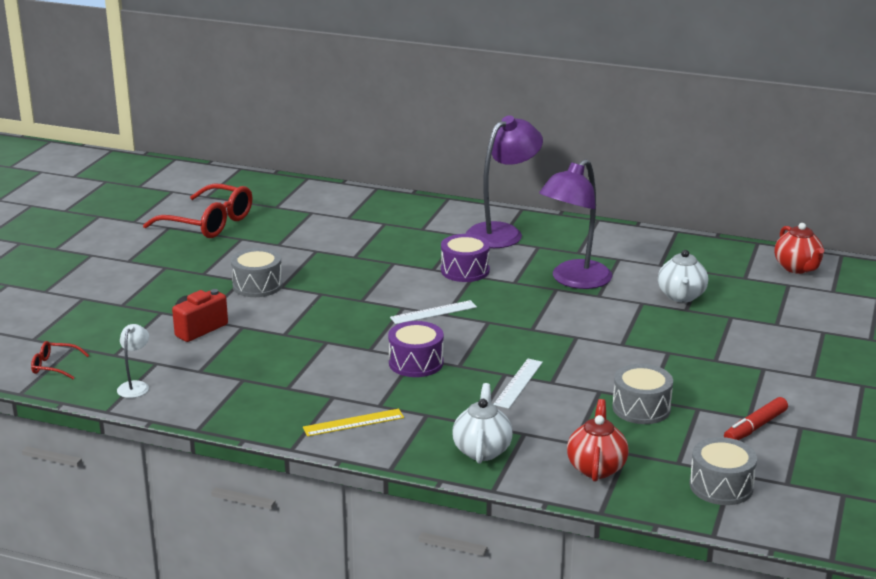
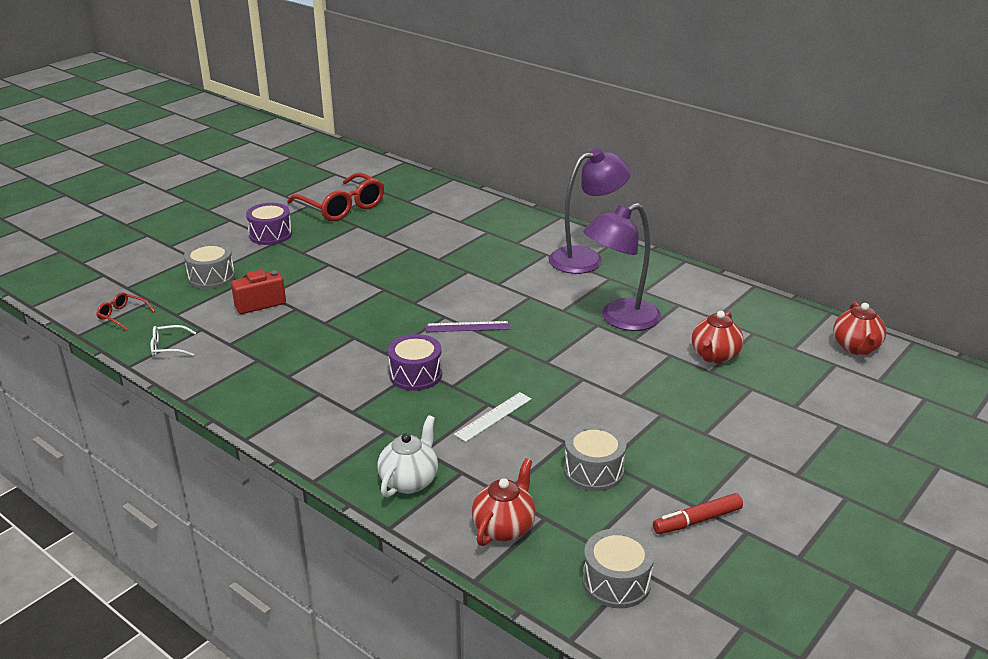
camera: 20 degrees right, 5 degrees up
(135, 386) = (168, 347): white lamp -> white glasses
(257, 285) = (337, 271): grey drum -> grey drum (211, 277)
(353, 422) = (317, 424): yellow ruler -> none
(433, 312) = (467, 327): white ruler -> purple ruler
(465, 270) = (525, 290): purple drum -> purple drum (270, 235)
(681, 296) = (714, 356): white teapot -> red teapot

